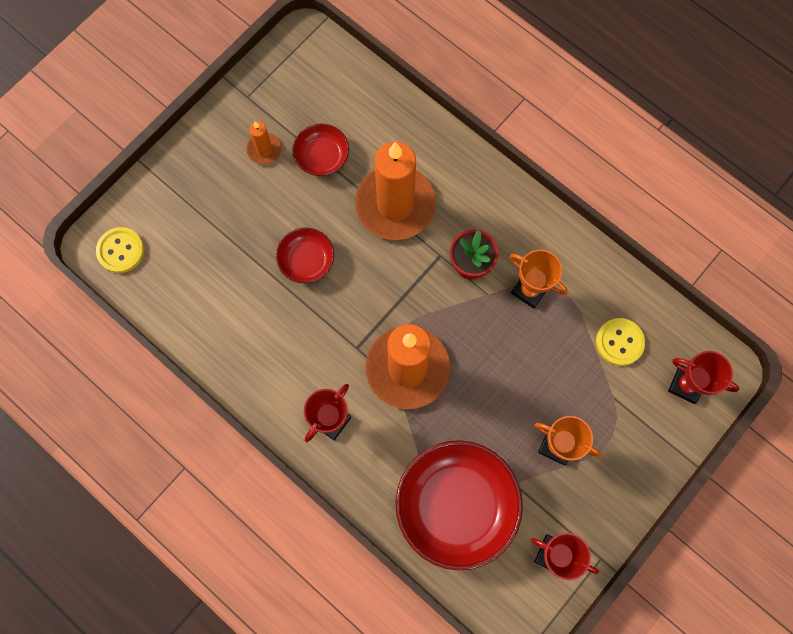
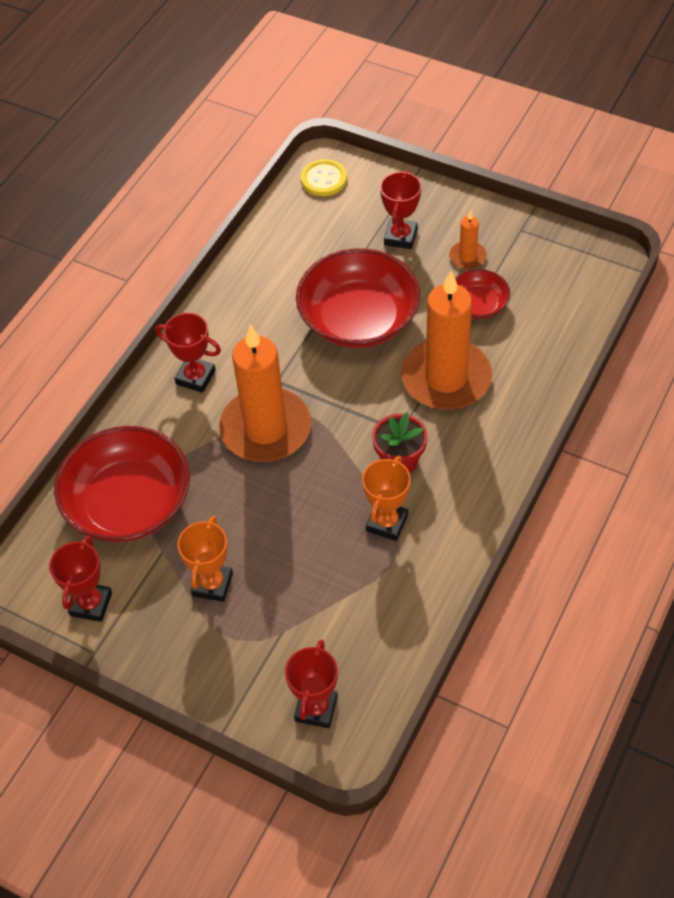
camera: 80 degrees right, 20 degrees down
(220, 200) = (400, 237): none -> red trophy
(306, 260) = (359, 318): red bowl -> red bowl, size x1.98
(619, 342) = (350, 626): yellow button -> none

